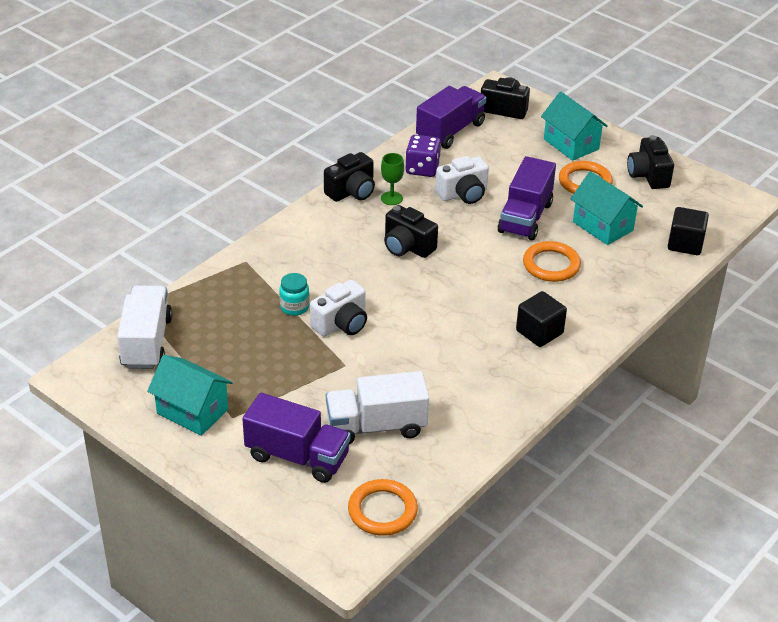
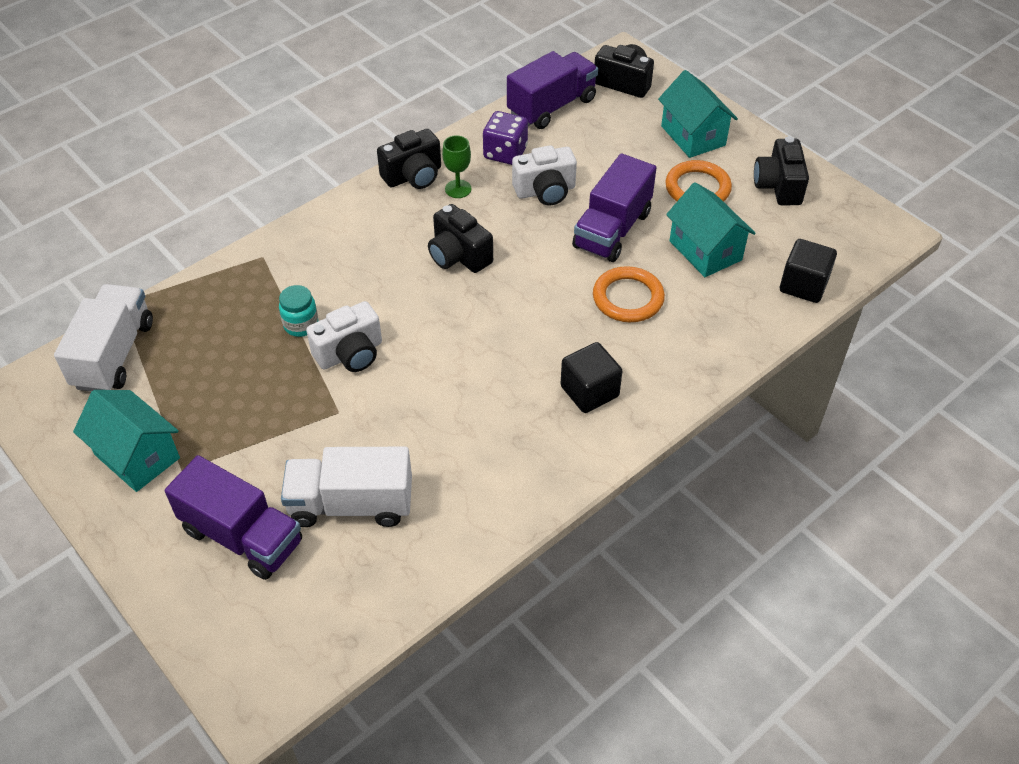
camera: 10 degrees right, 10 degrees up
(382, 511) = (324, 630): orange ring -> none

